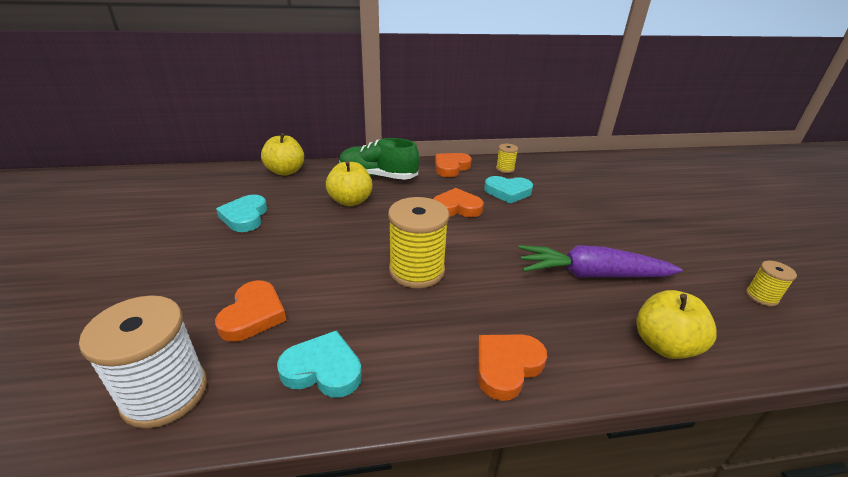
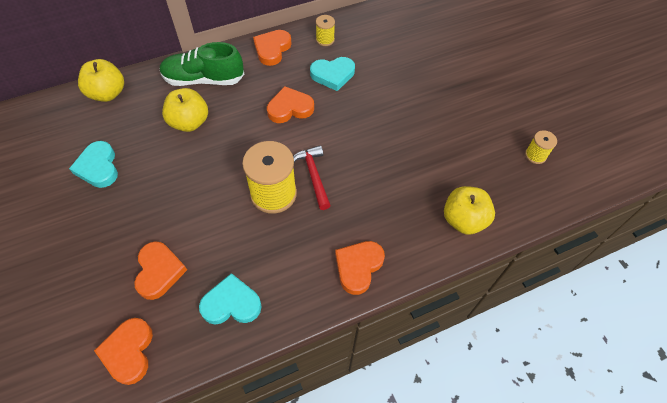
camera: 15 degrees left, 25 degrees up
(165, 393) = (129, 352): white spool -> orange heart
(468, 263) = (313, 175): none -> red hammer
(591, 274) = (411, 163): purple carrot -> none

